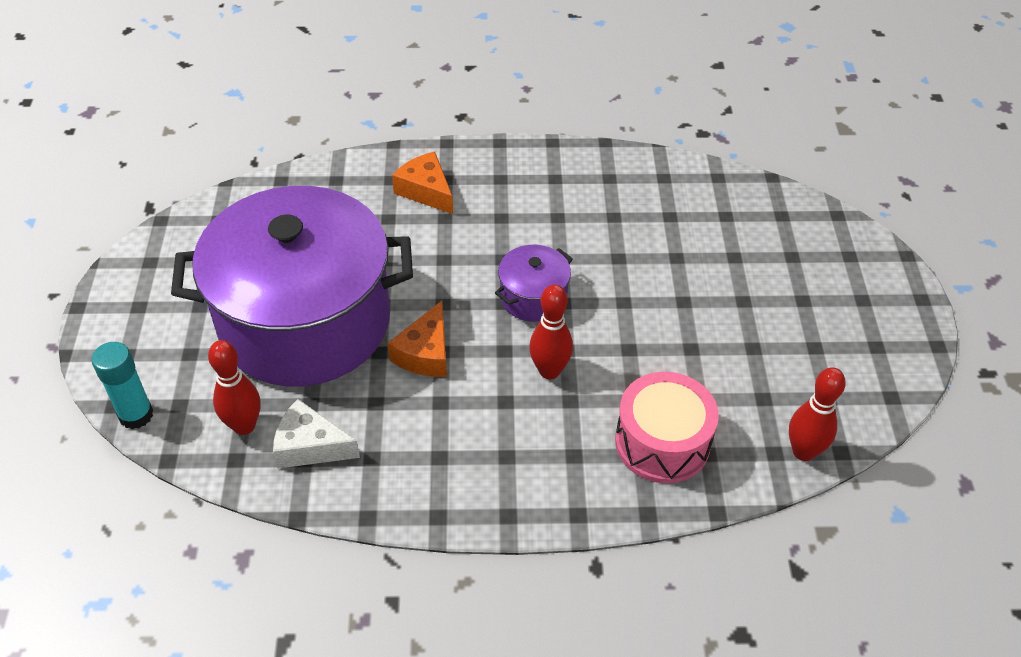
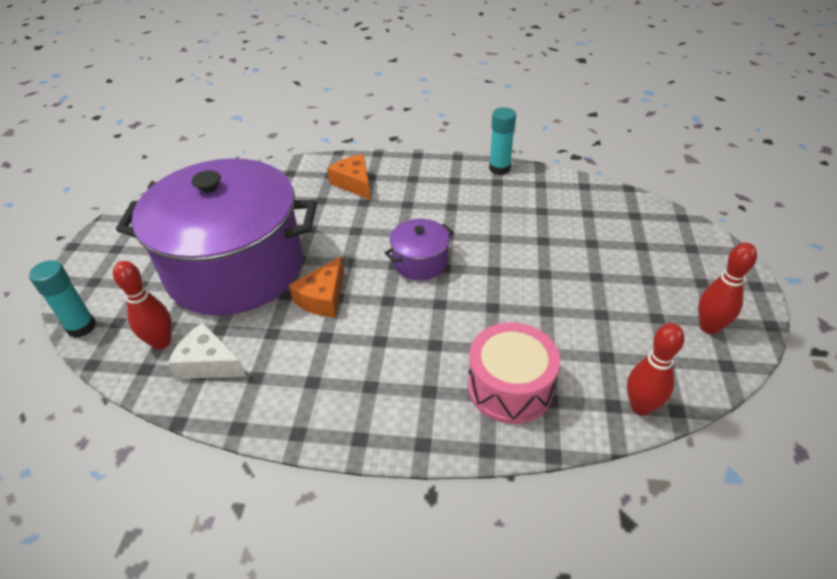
camera: 10 degrees right, 5 degrees down
(549, 371) = (422, 319): red bowling pin -> red bowling pin (709, 327)
(609, 157) = (499, 168): none -> turquoise glue stick

